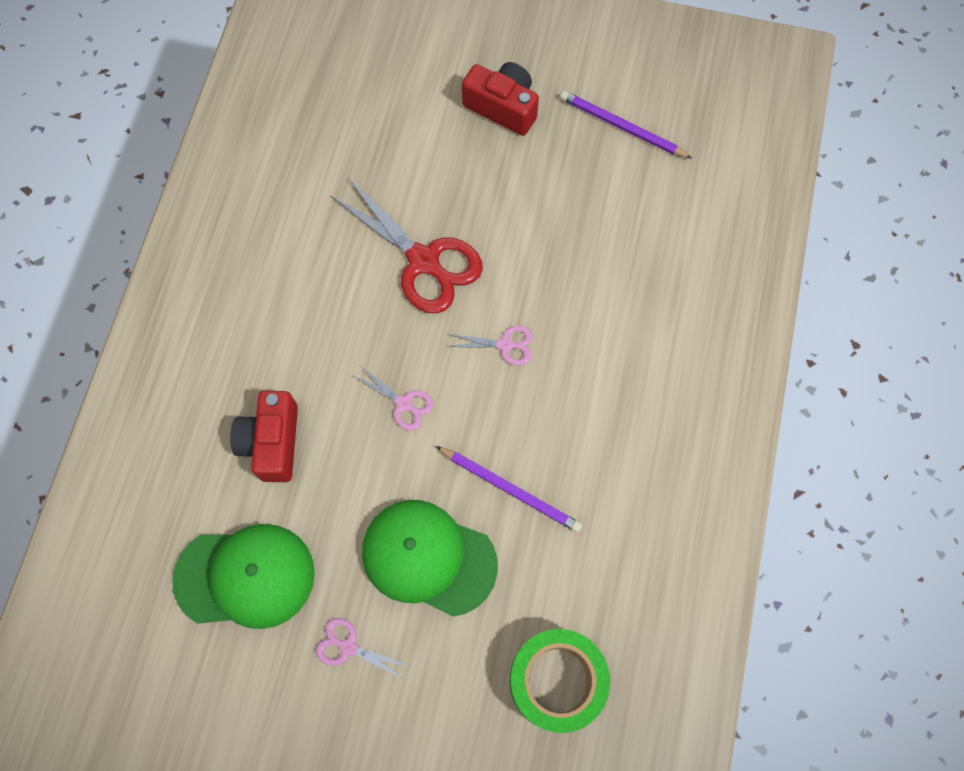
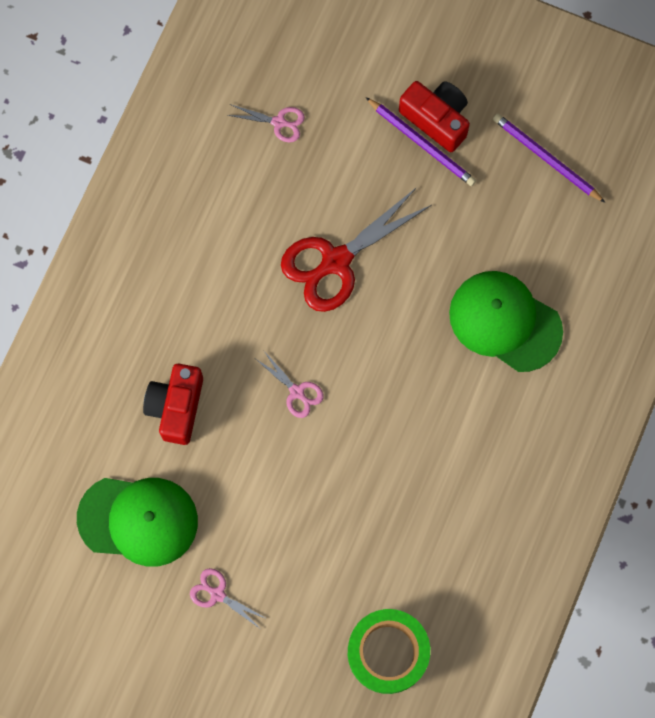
camera: 10 degrees right, 5 degrees up
(423, 261) = (336, 261): red scissors -> red scissors turned 90 degrees clockwise
(428, 557) = (297, 531): green cap -> green cap (505, 322)
(505, 345) = (396, 353): pink scissors -> pink scissors (279, 122)
(510, 490) = (378, 485): purple pencil -> purple pencil (422, 143)

